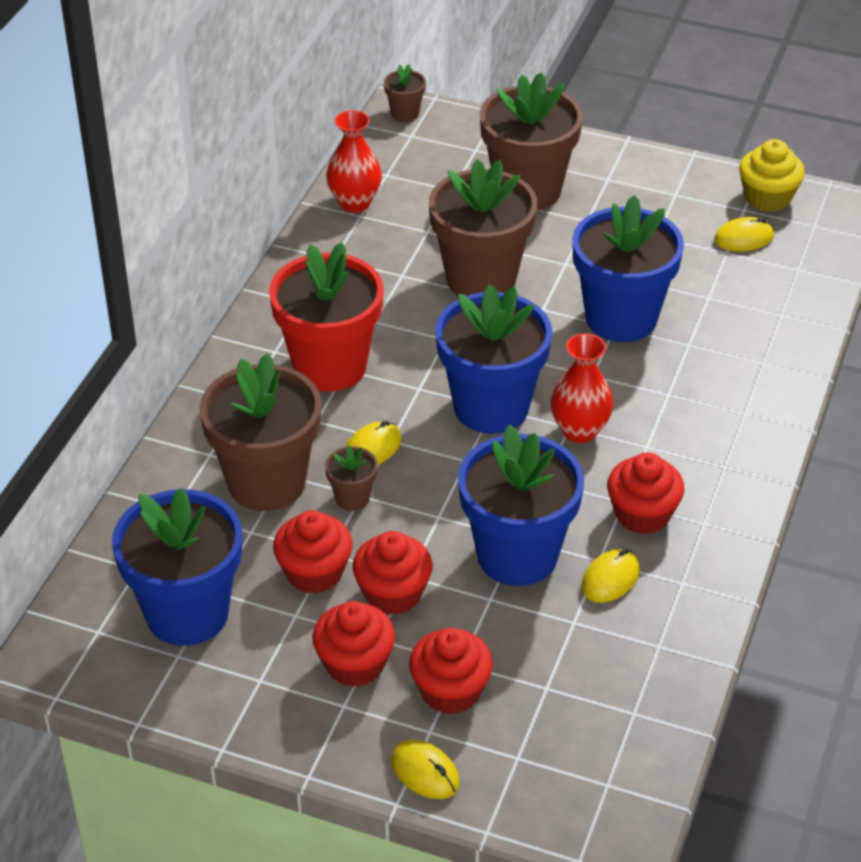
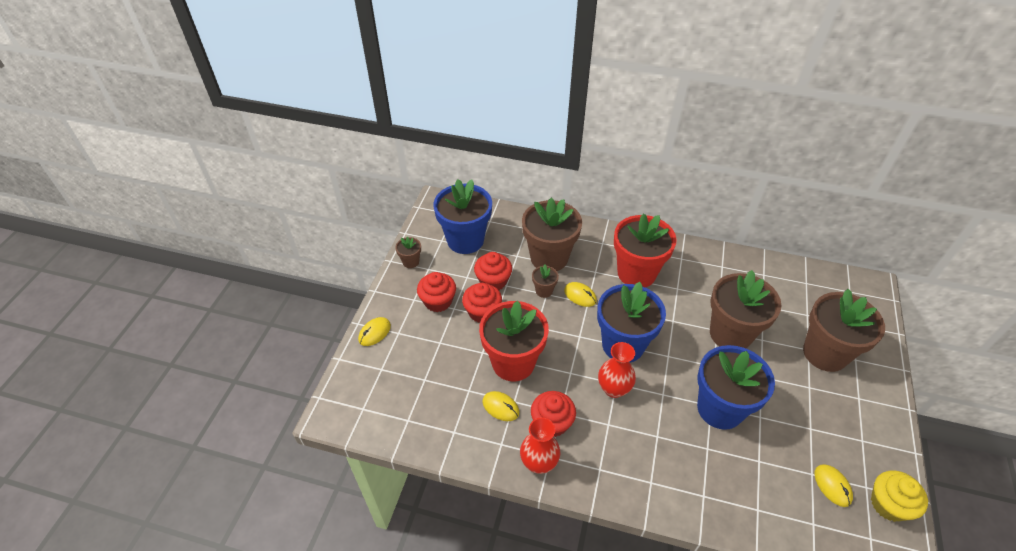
camera: 85 degrees right, 5 degrees up
(354, 203) = (774, 271): red vase -> red vase (539, 462)
(405, 114) = (869, 287): brown flower pot -> brown flower pot (411, 262)
(450, 691) = (422, 339): red cupcake -> none
(517, 555) = (513, 362): blue flower pot -> red flower pot

